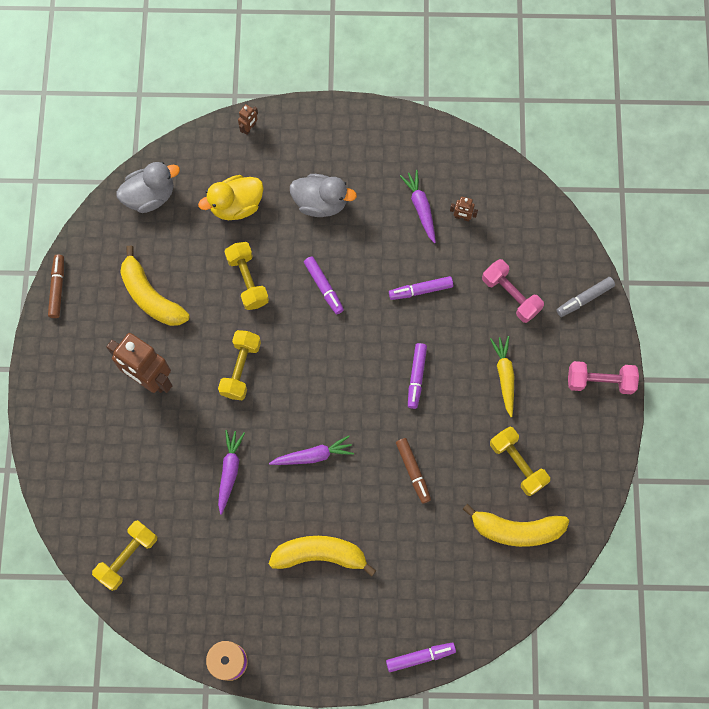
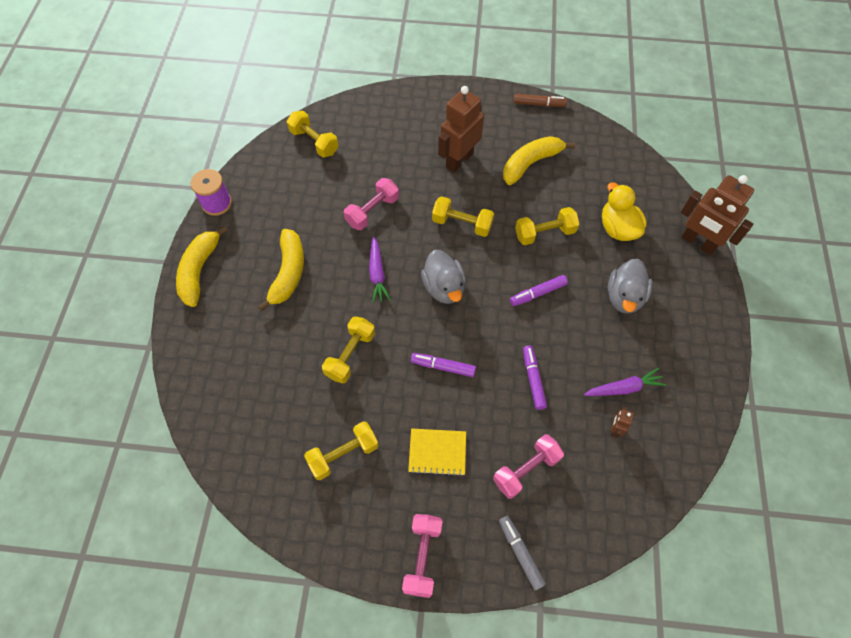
camera: 95 degrees right, 10 degrees down
(150, 196) = (623, 166): grey duck -> grey duck (444, 287)
(229, 471) = (372, 211): purple carrot -> pink dumbbell
(249, 128) = (698, 242): brown robot -> brown robot, size x2.42
(413, 471) = (350, 355): brown marker -> yellow dumbbell
(420, 657) = (181, 345): purple marker -> none
(504, 376) = (437, 452): yellow carrot -> yellow notebook
(516, 530) = (277, 445): yellow banana -> yellow banana (199, 271)

